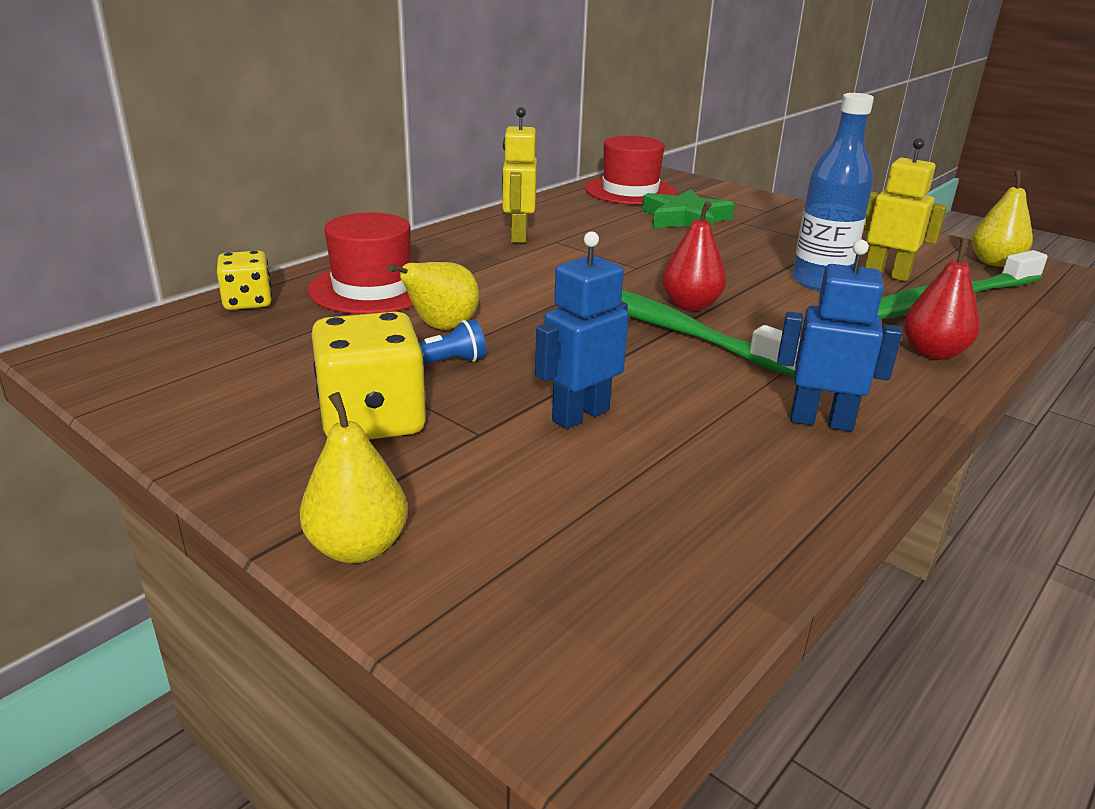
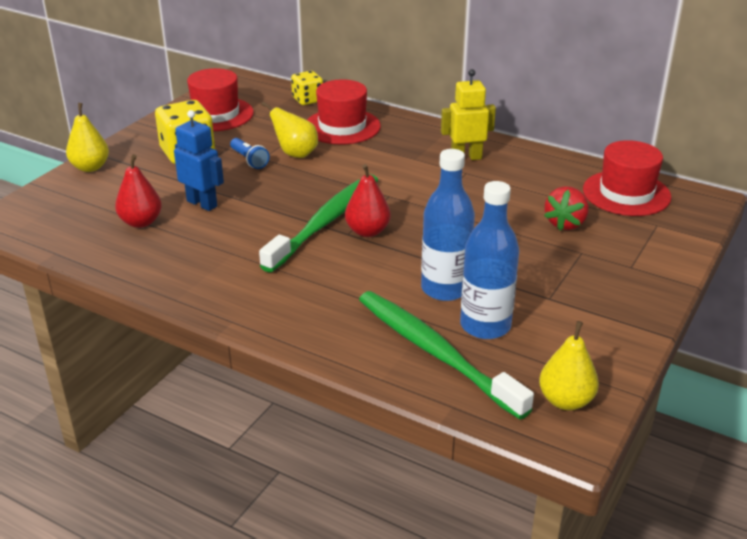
camera: 80 degrees right, 5 degrees up
(221, 382) = (216, 114): none -> red hat
(685, 219) = (565, 223): green star -> red strawberry
(821, 421) = (209, 278): blue robot -> none
(886, 274) = (485, 326): yellow robot -> blue bottle
(933, 353) = (323, 333): red pear -> red pear (141, 222)

